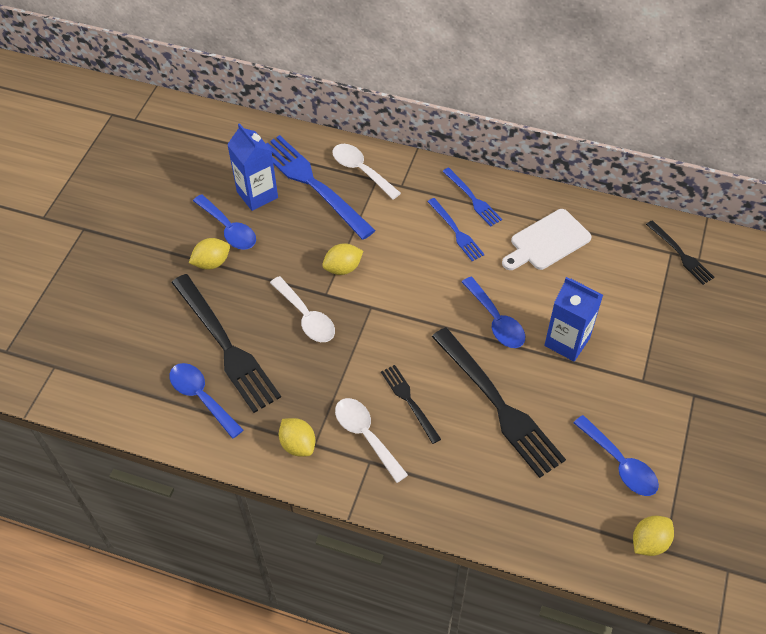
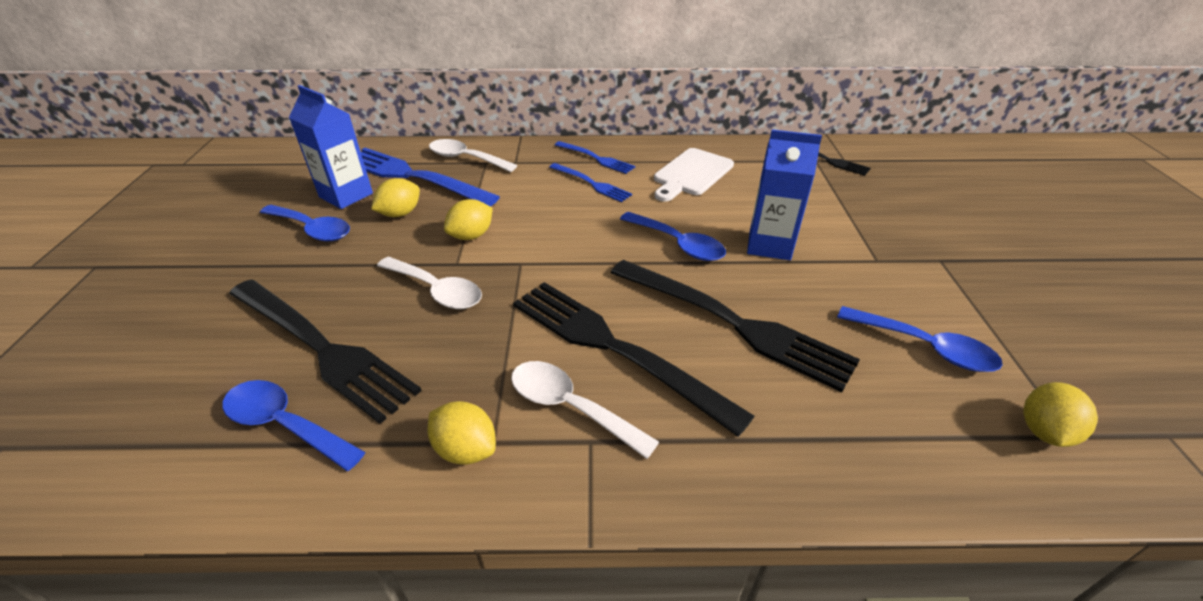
camera: 20 degrees left, 15 degrees down
(212, 263) = (291, 264): yellow lemon -> yellow lemon (400, 213)
(409, 401) = (614, 348): black fork -> black fork, size x1.94

